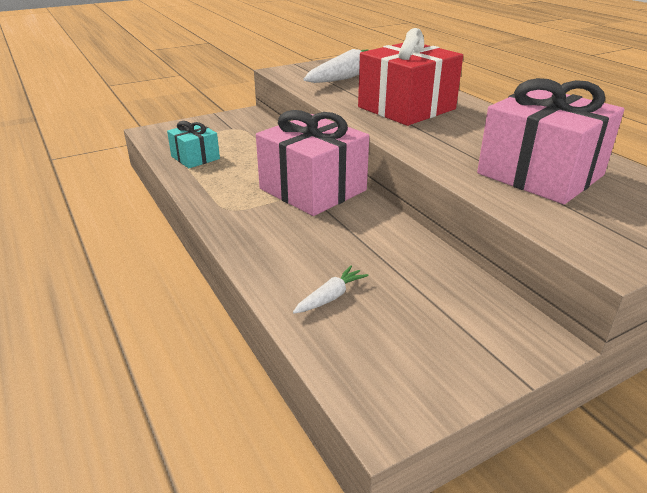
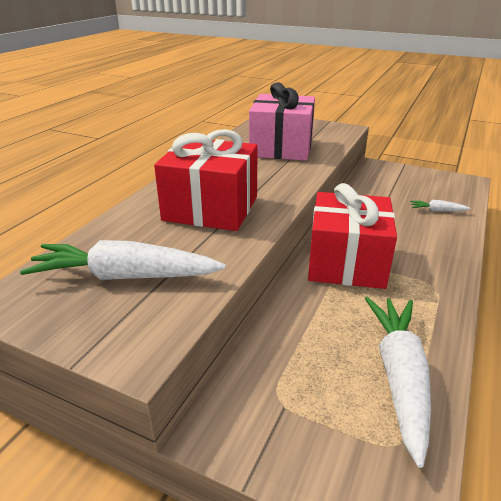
camera: 125 degrees left, 0 degrees up
(195, 157) = (399, 377): turquoise gift -> white carrot
(312, 189) = (347, 262): pink gift -> red gift

